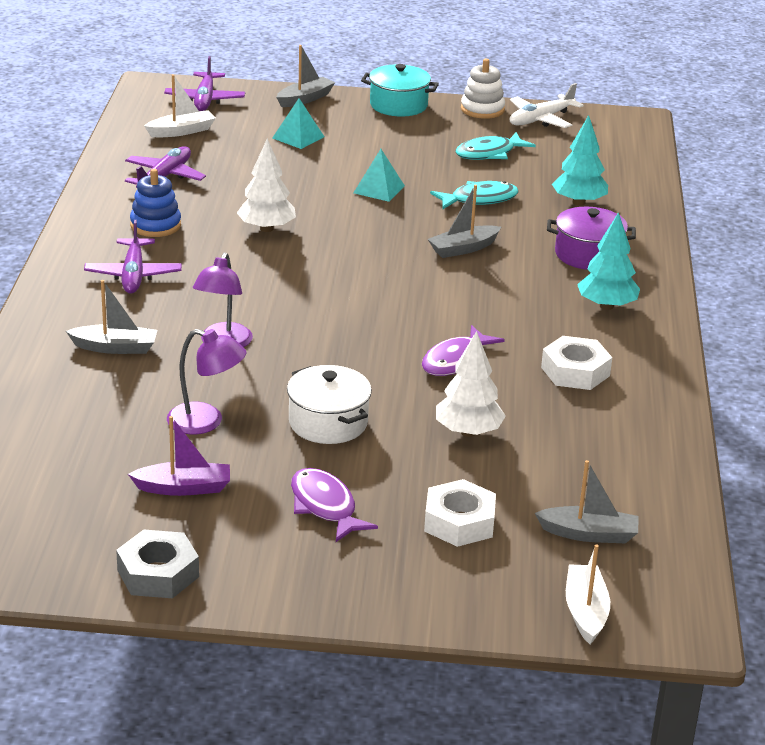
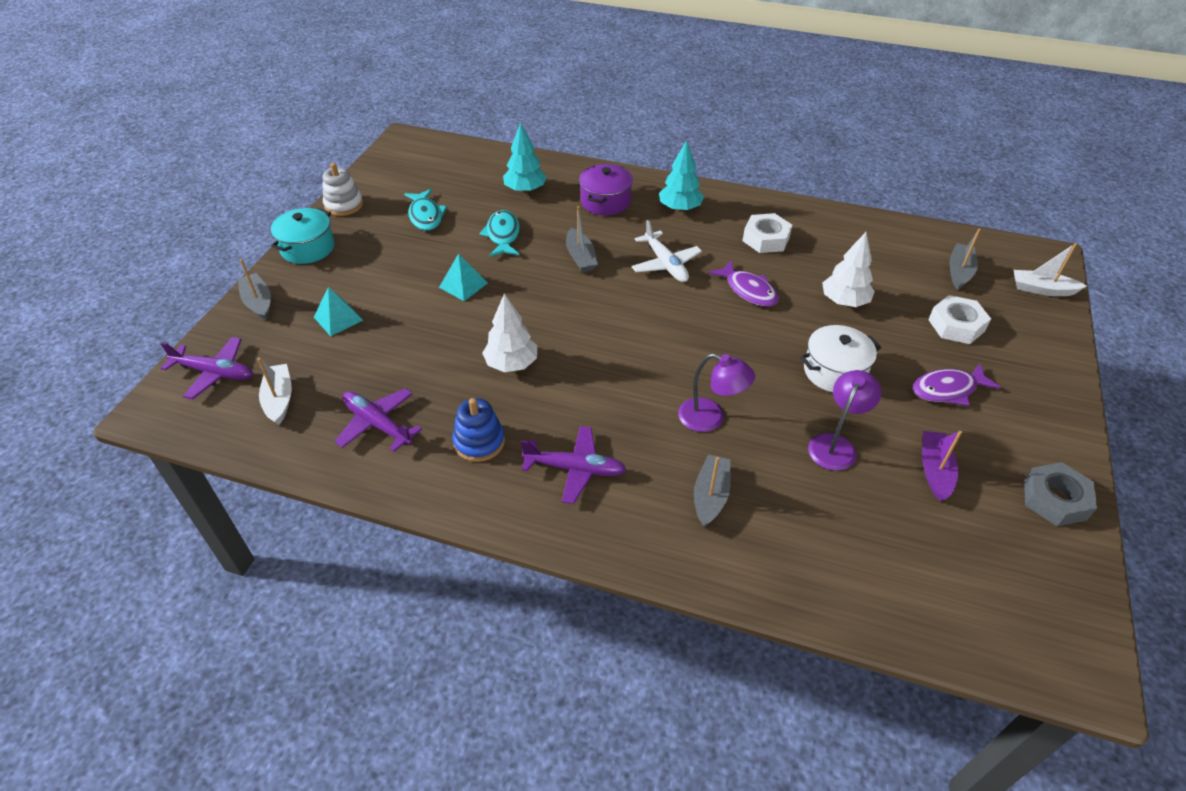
camera: 75 degrees left, 15 degrees up
(541, 119) = (379, 180): white plane -> white plane (665, 264)

